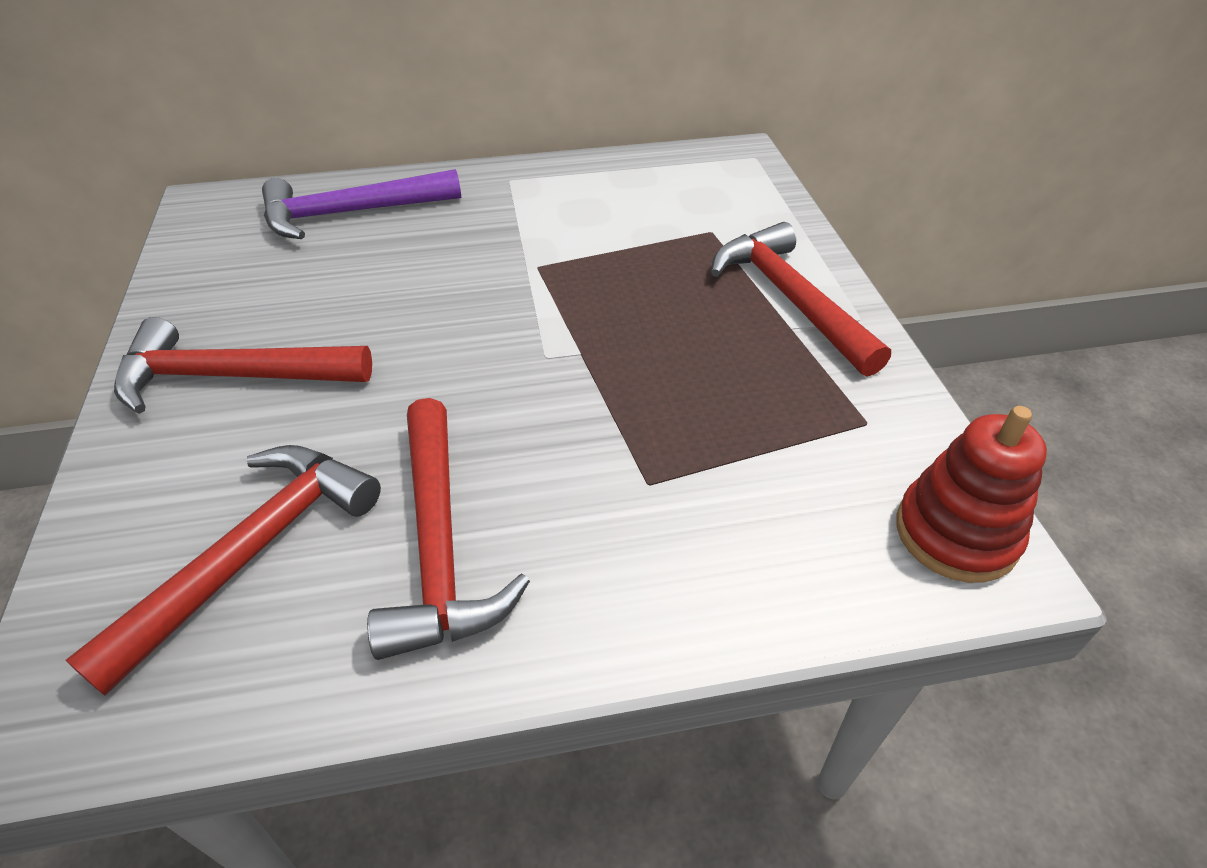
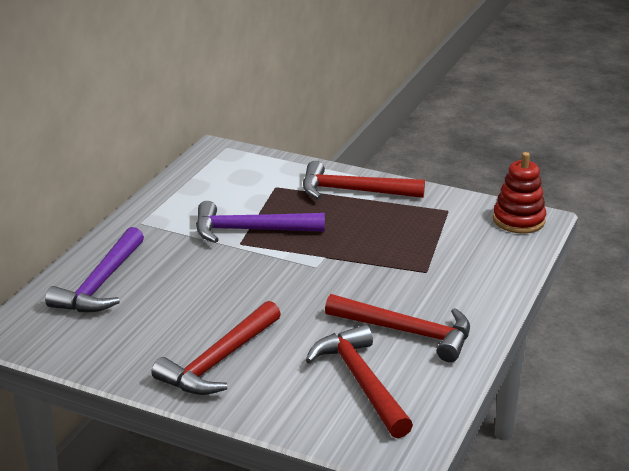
camera: 55 degrees left, 15 degrees down
(580, 260) = (250, 230): none -> purple hammer

